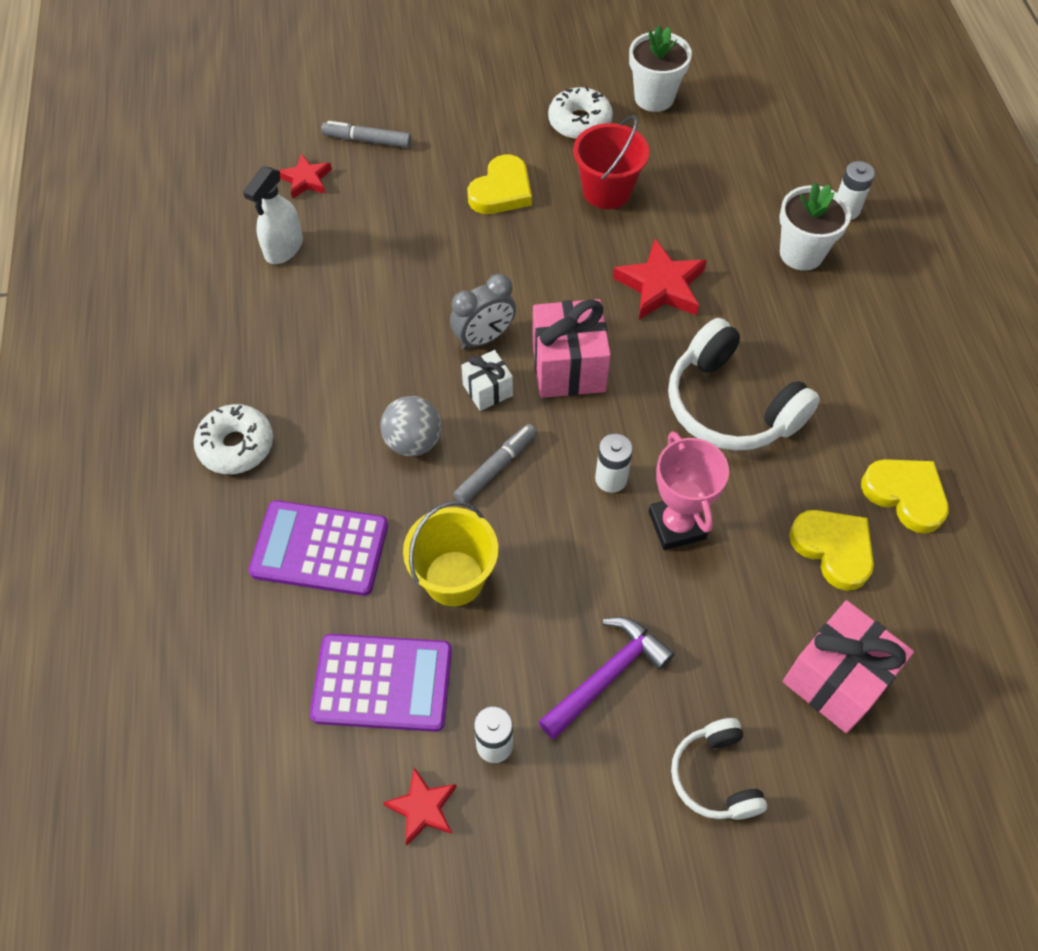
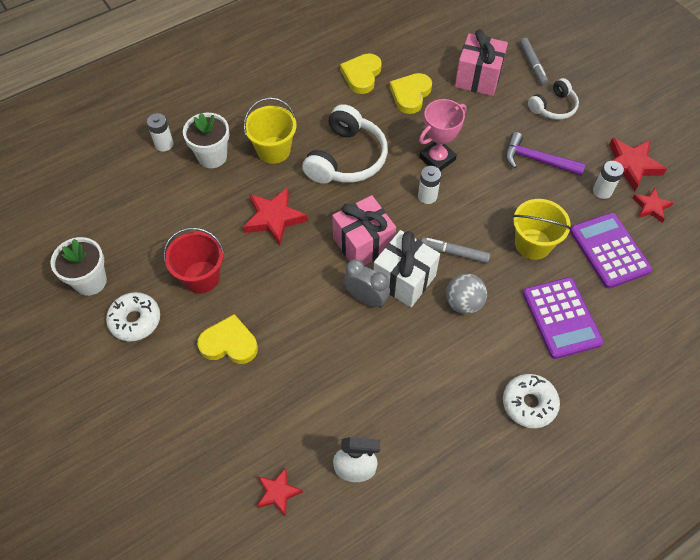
camera: 115 degrees left, 0 degrees up
(367, 140) = (214, 467): grey marker -> grey marker (532, 65)
(487, 390) = (404, 279): white gift -> white gift, size x1.82
(522, 832) = (630, 165): none -> red star
(784, 324) = (273, 150): none -> yellow bucket

